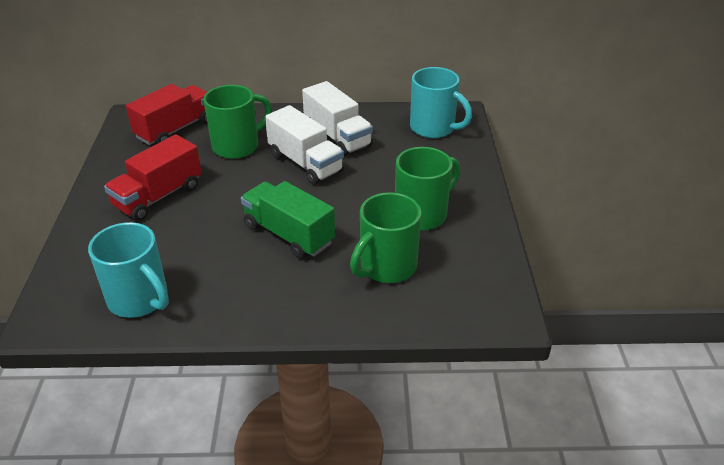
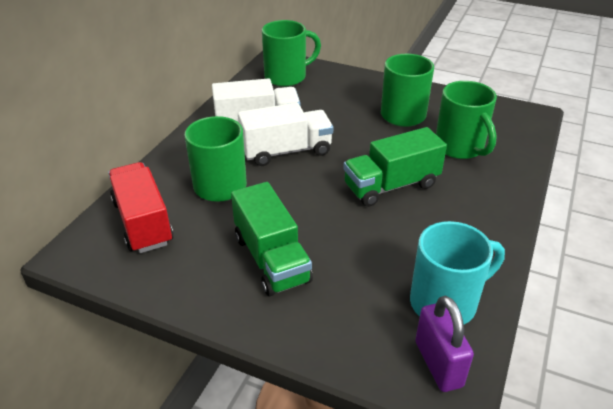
camera: 65 degrees left, 0 degrees up
(69, 308) = (438, 364): none -> purple padlock
(158, 196) = (271, 259): red truck -> green truck
(434, 128) = (287, 77): turquoise mug -> green mug

